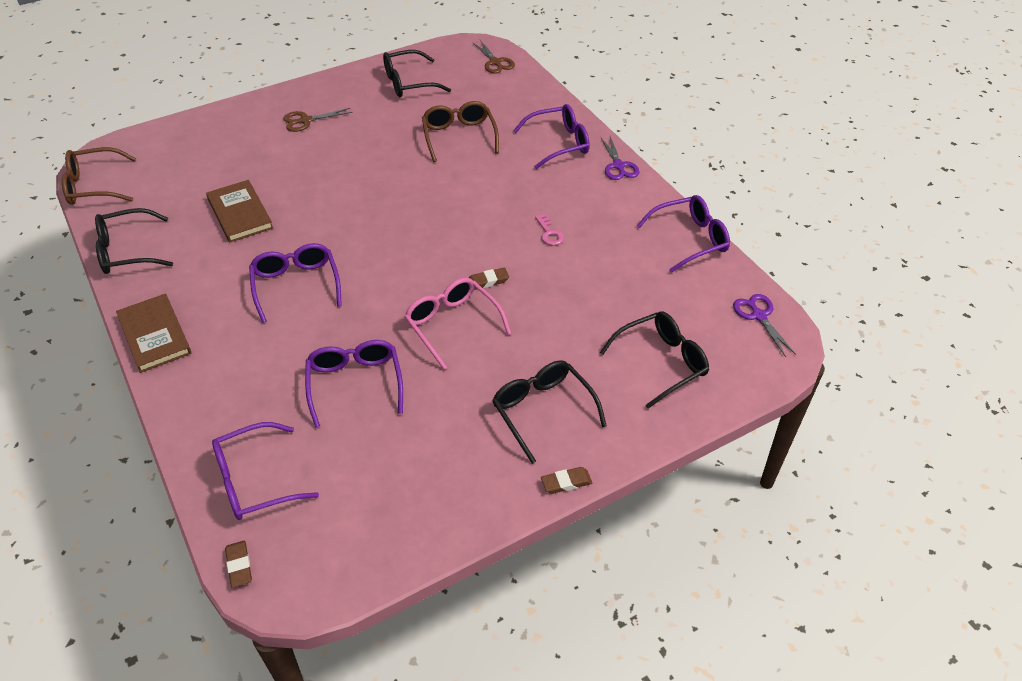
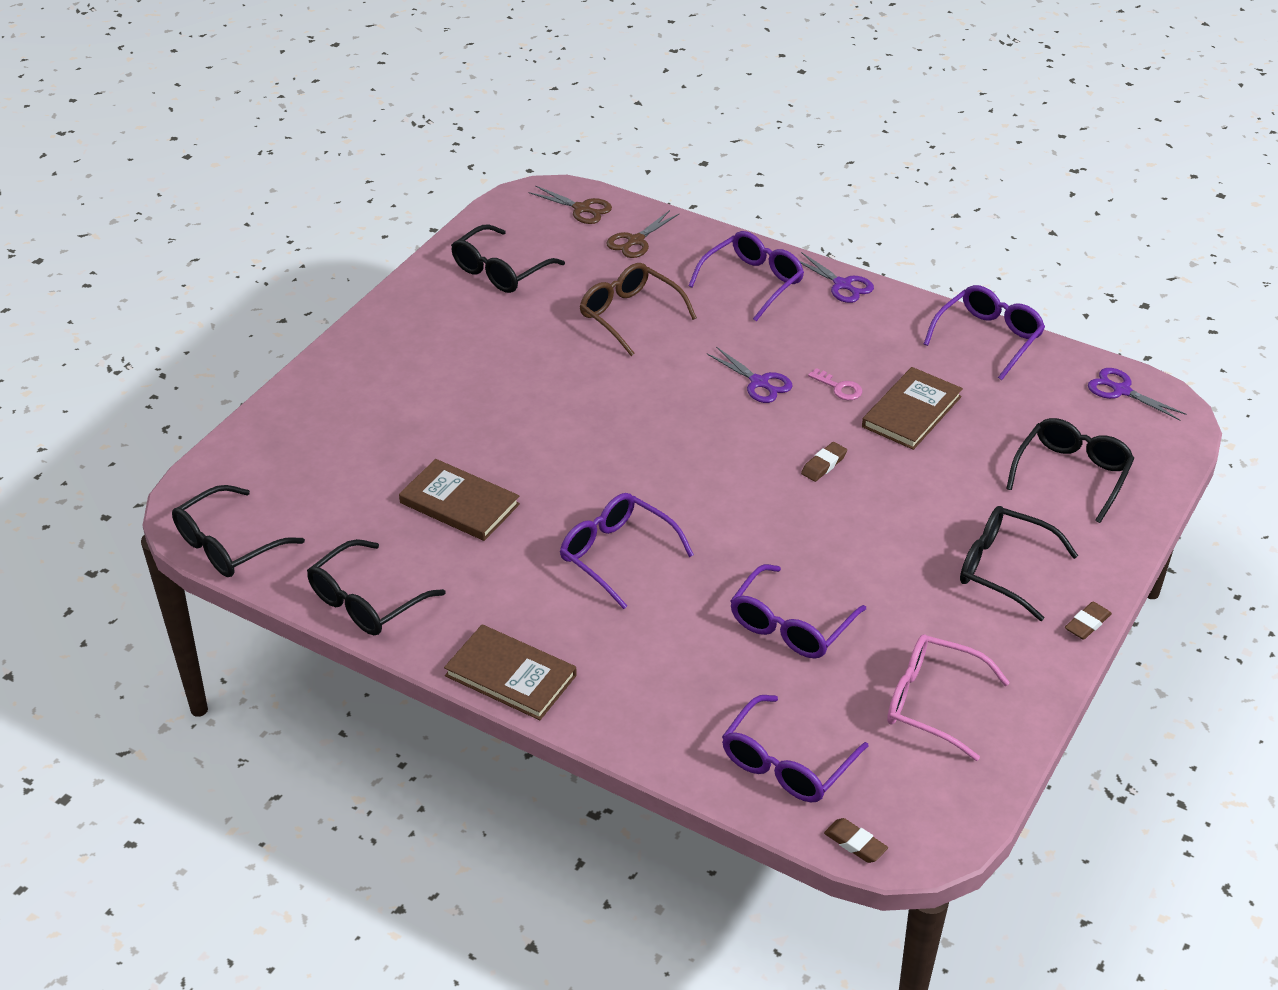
camera: 30 degrees left, 5 degrees down
(94, 186) = (227, 545): brown glasses -> black glasses
(306, 120) = (419, 363): brown scissors -> brown scissors (636, 241)
(355, 383) = (790, 626): purple glasses -> purple glasses turned 105 degrees counterclockwise
(452, 324) = (831, 524): pink glasses -> pink glasses (931, 702)
(498, 209) = (759, 382): none -> purple scissors
(584, 269) = (911, 411): none -> brown book

